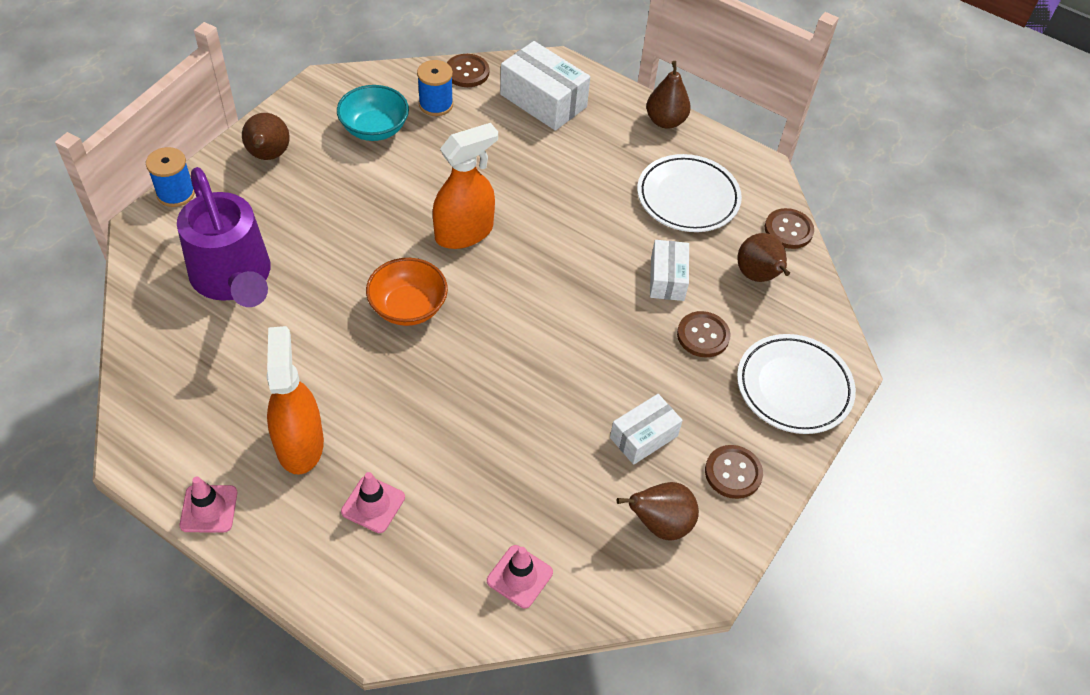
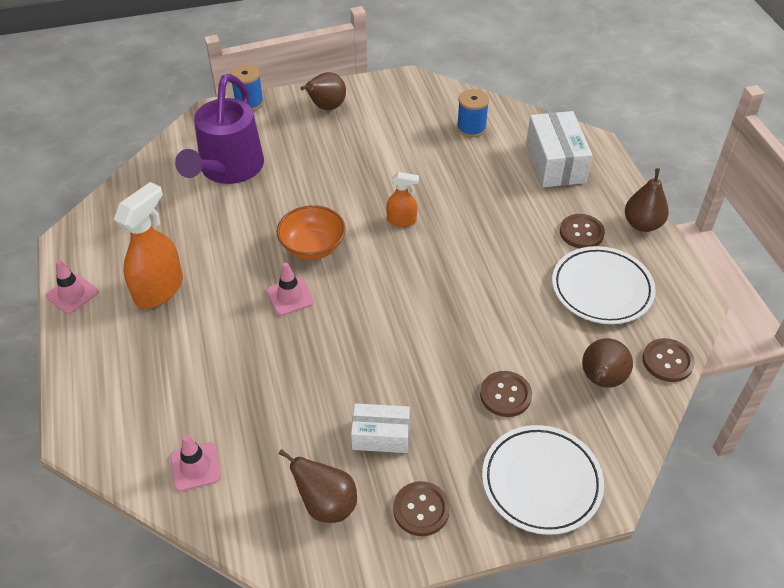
camera: 45 degrees right, 5 degrees down
(373, 504) = (160, 355): pink traffic cone -> pink traffic cone (290, 296)
(374, 129) = (412, 124): turquoise bowl -> none
(464, 232) = (401, 220): orange spray bottle -> orange spray bottle, size x0.54
(467, 72) = (517, 117): brown button -> brown button (581, 232)
(667, 279) = (520, 337): white box -> none

